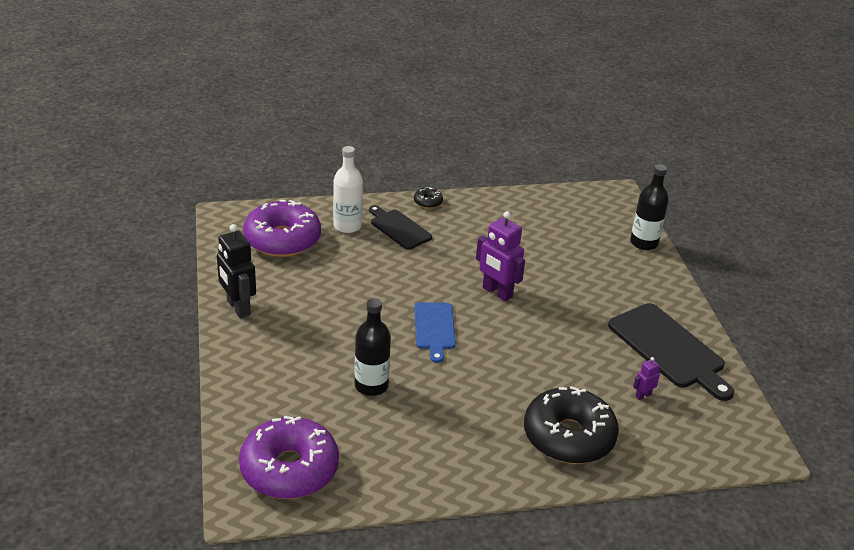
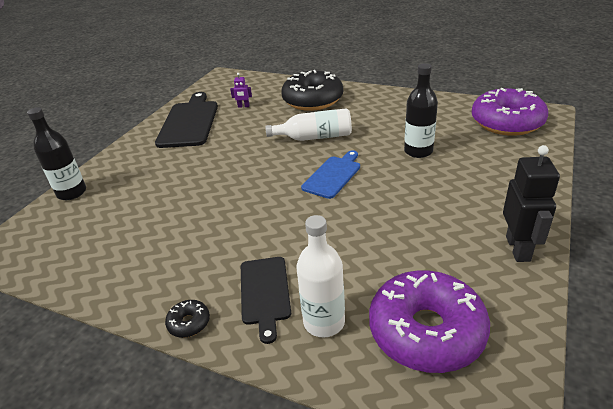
camera: 140 degrees left, 0 degrees up
(497, 292) = (249, 188): purple robot -> none
(500, 371) = (314, 137): none -> white bottle

